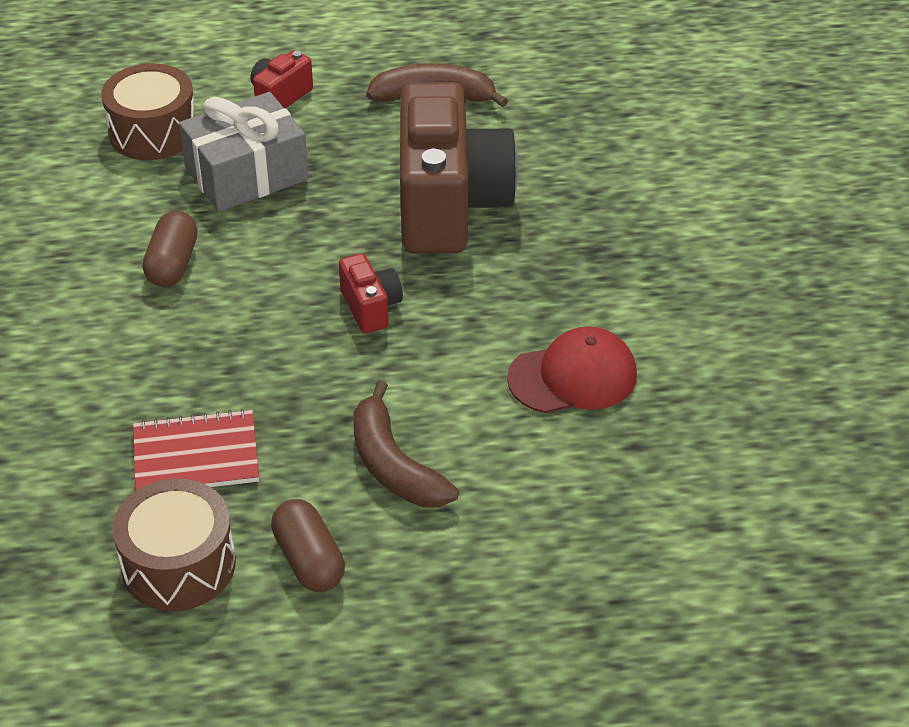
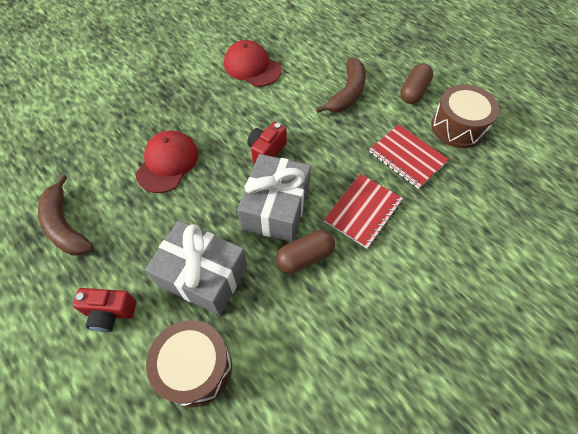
camera: 125 degrees left, 15 degrees up
(169, 351) = (363, 211): none -> red notebook
(268, 272) = (276, 208): none -> grey gift
(449, 205) = (167, 163): brown camera -> red cap

